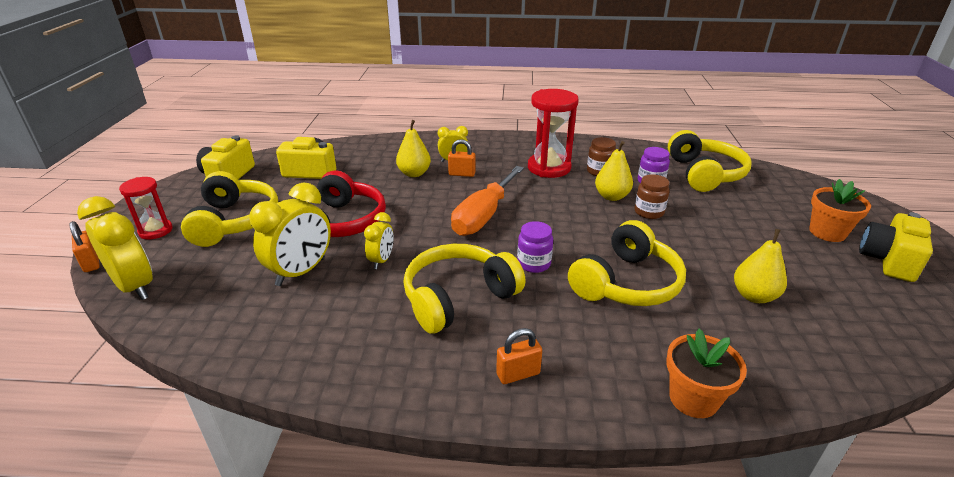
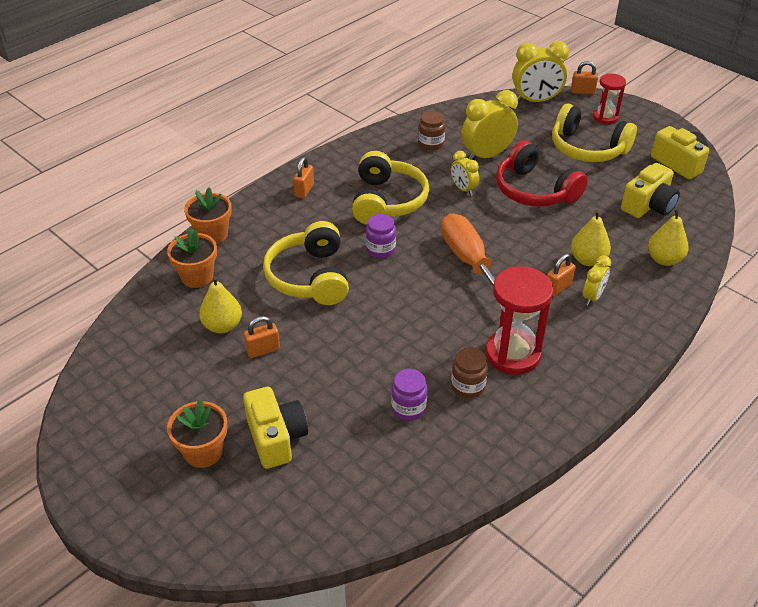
camera: 130 degrees right, 10 degrees up
(301, 272) = (487, 155): yellow clock -> yellow clock turned 75 degrees clockwise
(611, 196) = (415, 357): yellow pear -> yellow pear (664, 259)
(649, 212) = (366, 360): brown jar -> brown jar (431, 144)
(704, 174) = (376, 469): yellow headphones -> none
(727, 259) = (263, 350): none -> orange padlock
(751, 358) = (197, 276): none -> orange flower pot
(888, 260) = (137, 447): yellow camera -> yellow camera (276, 438)

